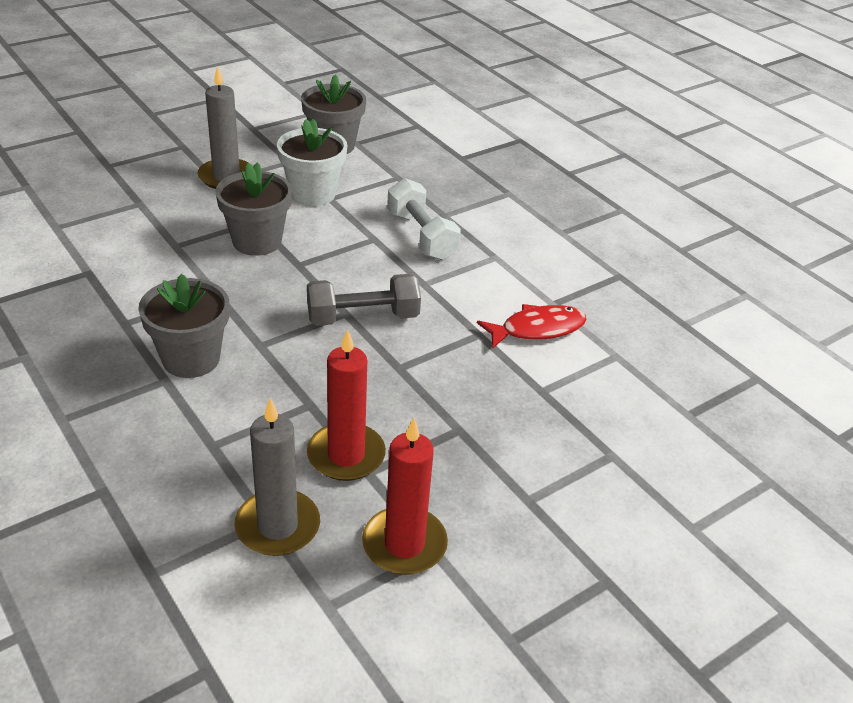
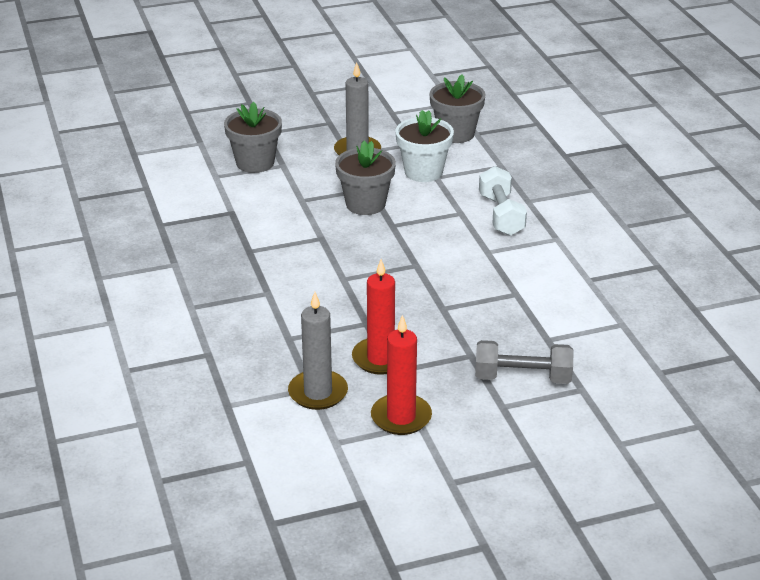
camera: 20 degrees right, 5 degrees down
(191, 359) = (290, 281): grey flower pot -> grey flower pot (255, 163)
(363, 317) = (428, 270): grey dumbbell -> grey dumbbell (522, 378)
(537, 329) = (566, 296): red fish -> none

